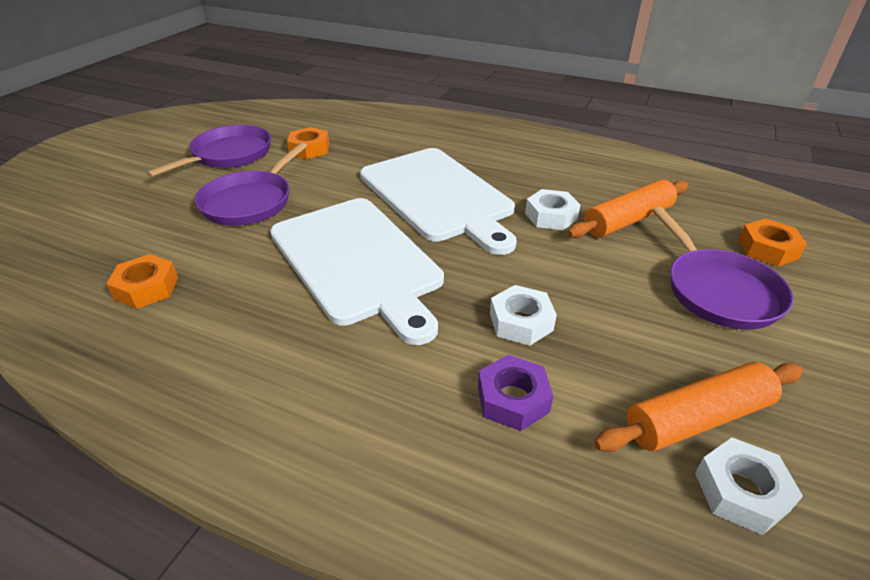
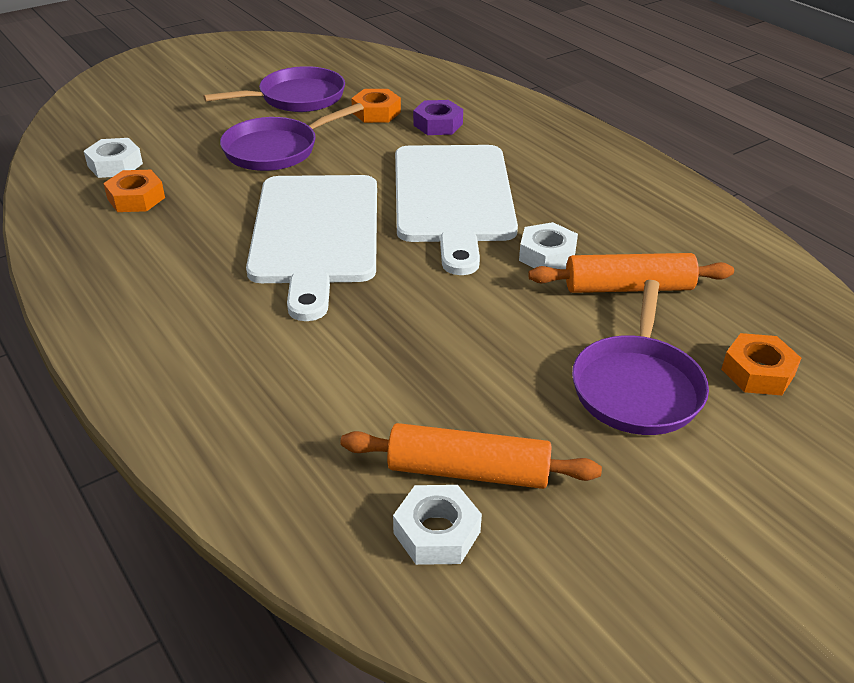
camera: 30 degrees right, 0 degrees up
(513, 399) = (328, 389): purple nut -> purple nut (438, 124)
(521, 322) = (403, 336): white nut -> white nut (115, 165)

